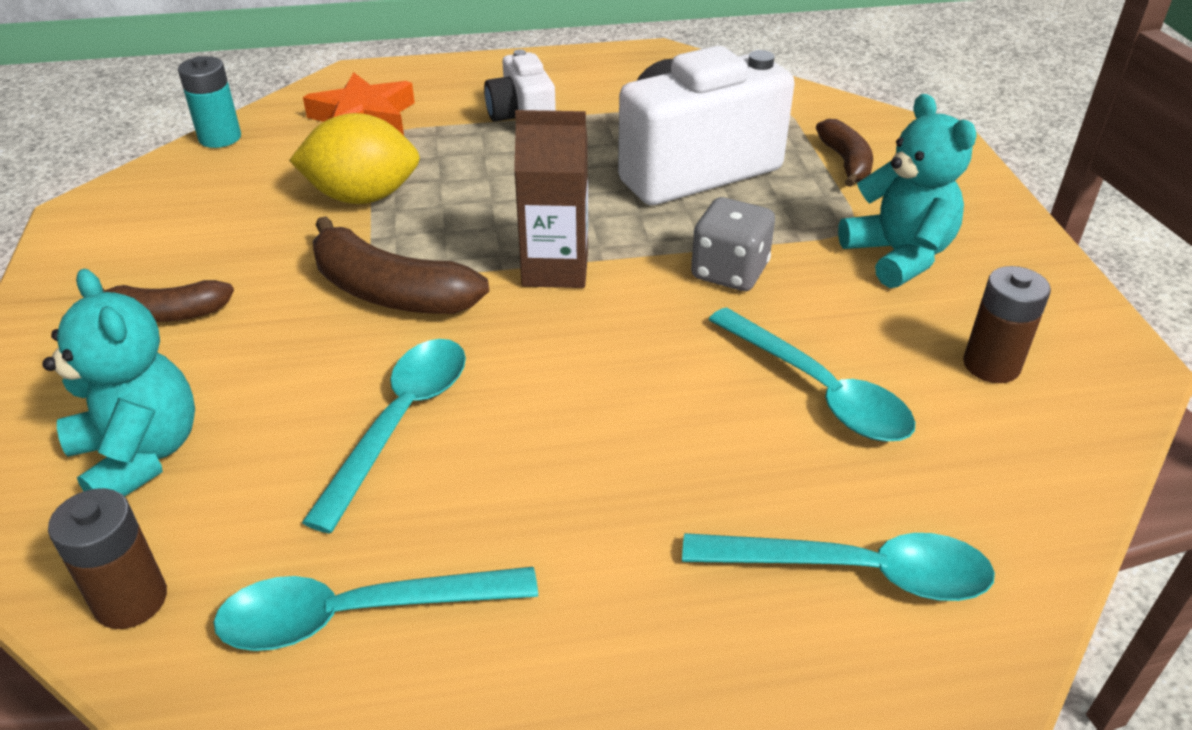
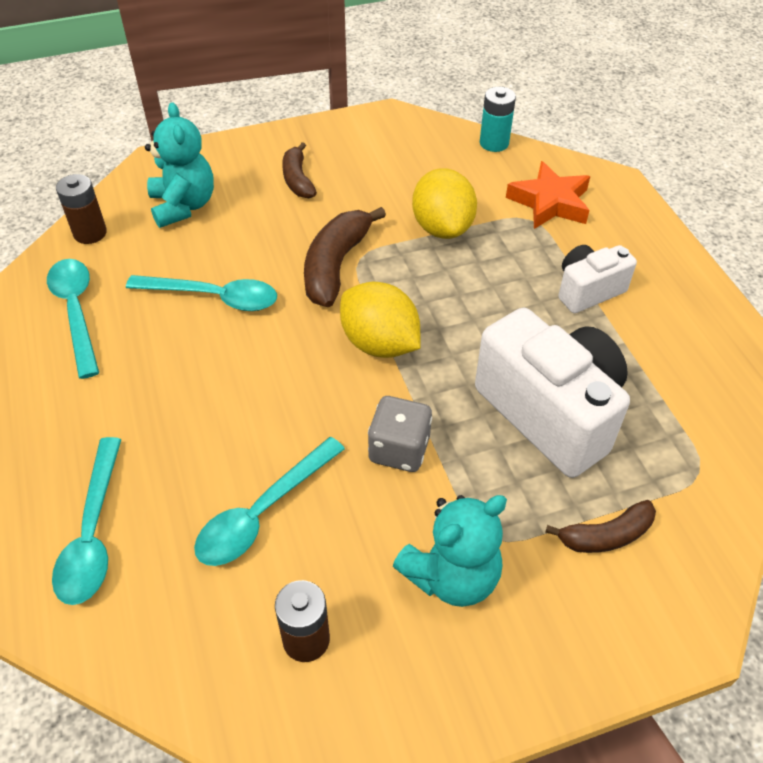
camera: 80 degrees right, 10 degrees up
(140, 455) = (183, 206): turquoise teddy bear -> turquoise teddy bear turned 60 degrees counterclockwise
(555, 269) = (379, 343): brown carton -> yellow lemon

